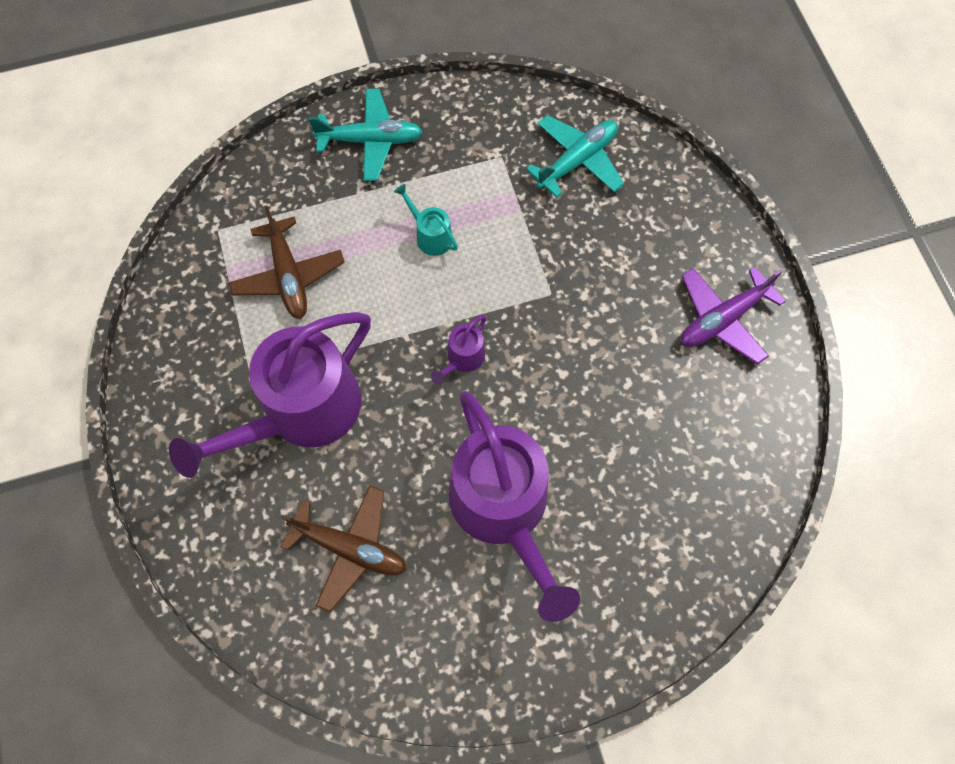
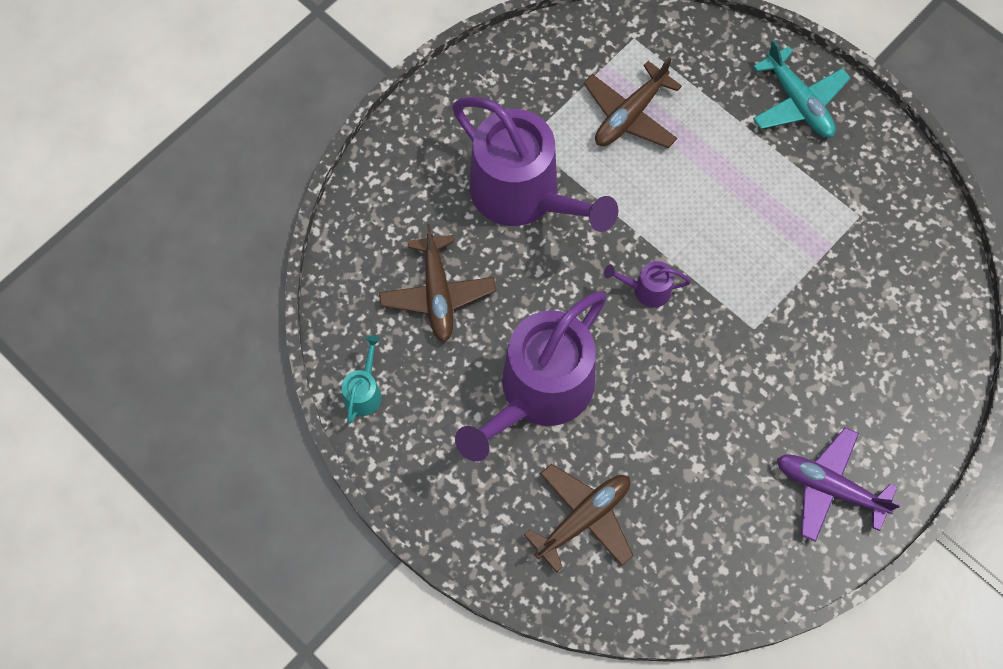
camera: 60 degrees right, 0 degrees up
(302, 411) = (523, 194): purple watering can -> purple watering can turned 150 degrees counterclockwise
(430, 236) = (741, 201): turquoise watering can -> turquoise watering can (364, 392)
(577, 161) = (901, 281): turquoise plane -> none
(645, 538) = (583, 518): none -> brown plane

